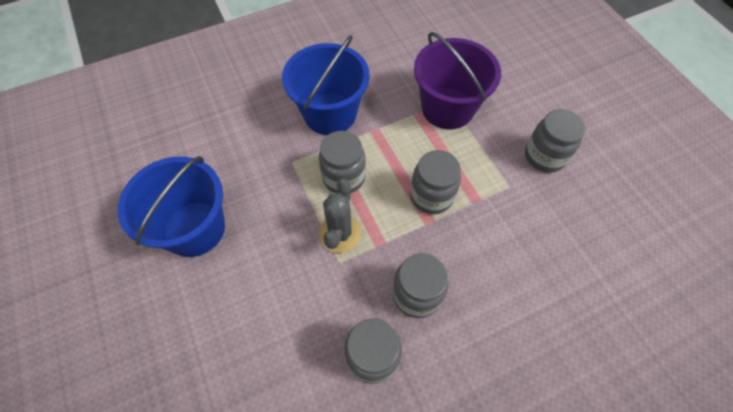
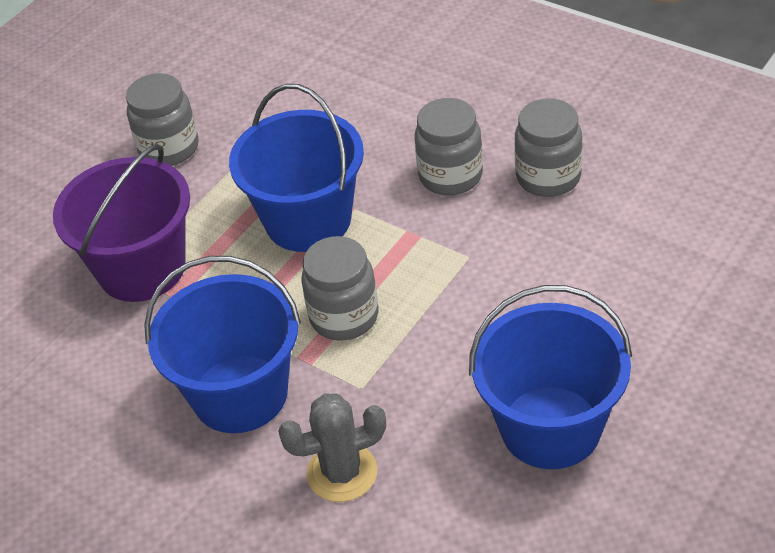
camera: 115 degrees left, 15 degrees down
(340, 233) = (430, 276): grey cactus -> grey cactus (342, 473)
(431, 196) = (308, 220): grey jar -> blue bucket

